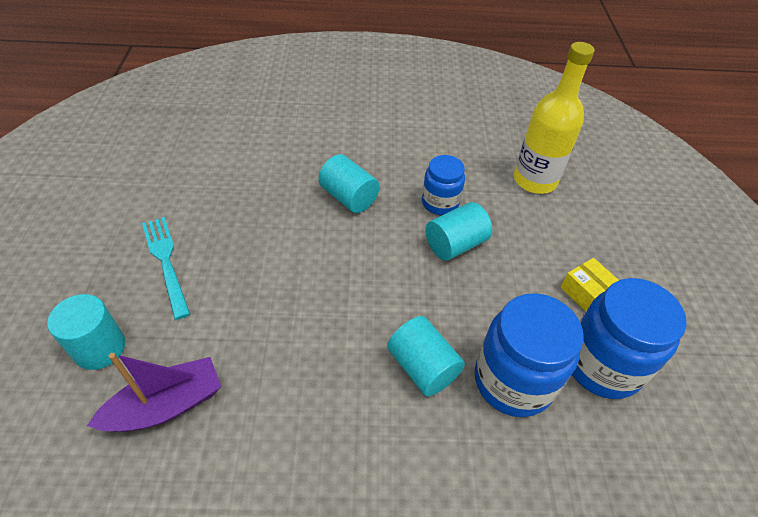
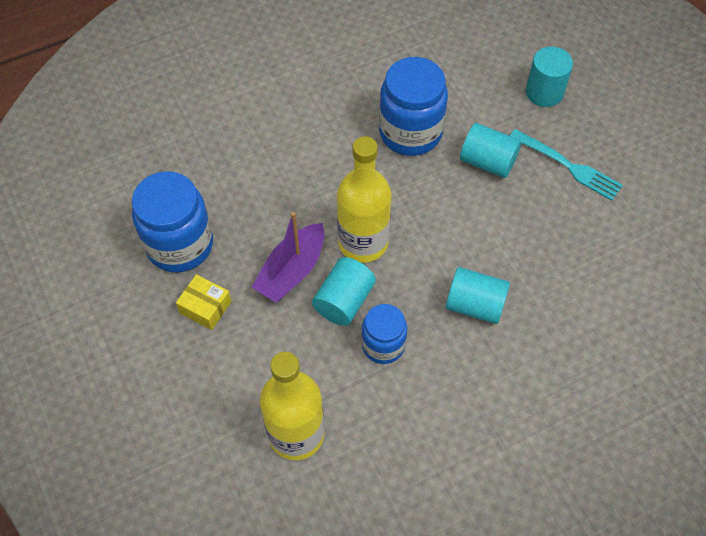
camera: 155 degrees right, 10 degrees up
(166, 405) = (467, 83): purple boat -> purple boat (292, 271)
(410, 283) = (363, 242): none -> yellow bottle
(422, 367) = (317, 180): turquoise cylinder -> turquoise cylinder (487, 162)
(513, 381) = (246, 201): blue jar -> blue jar (410, 132)

